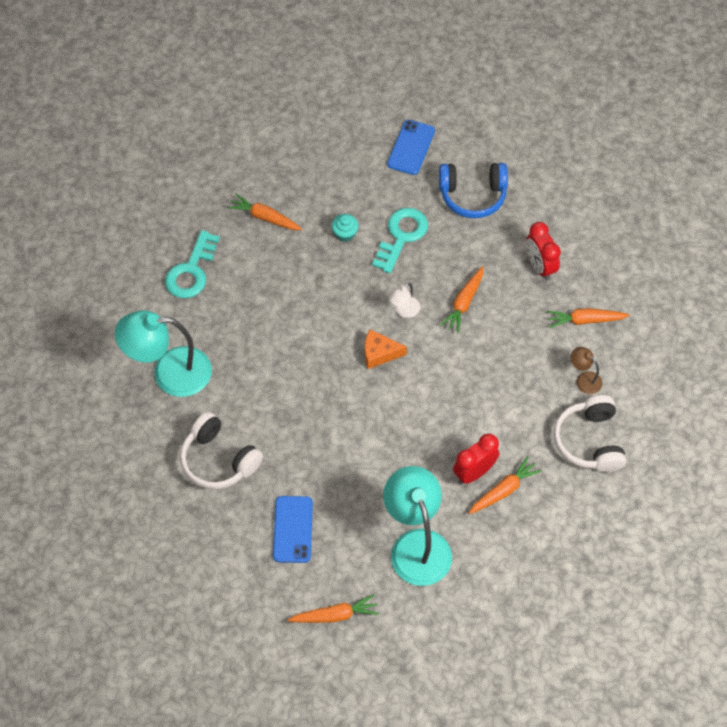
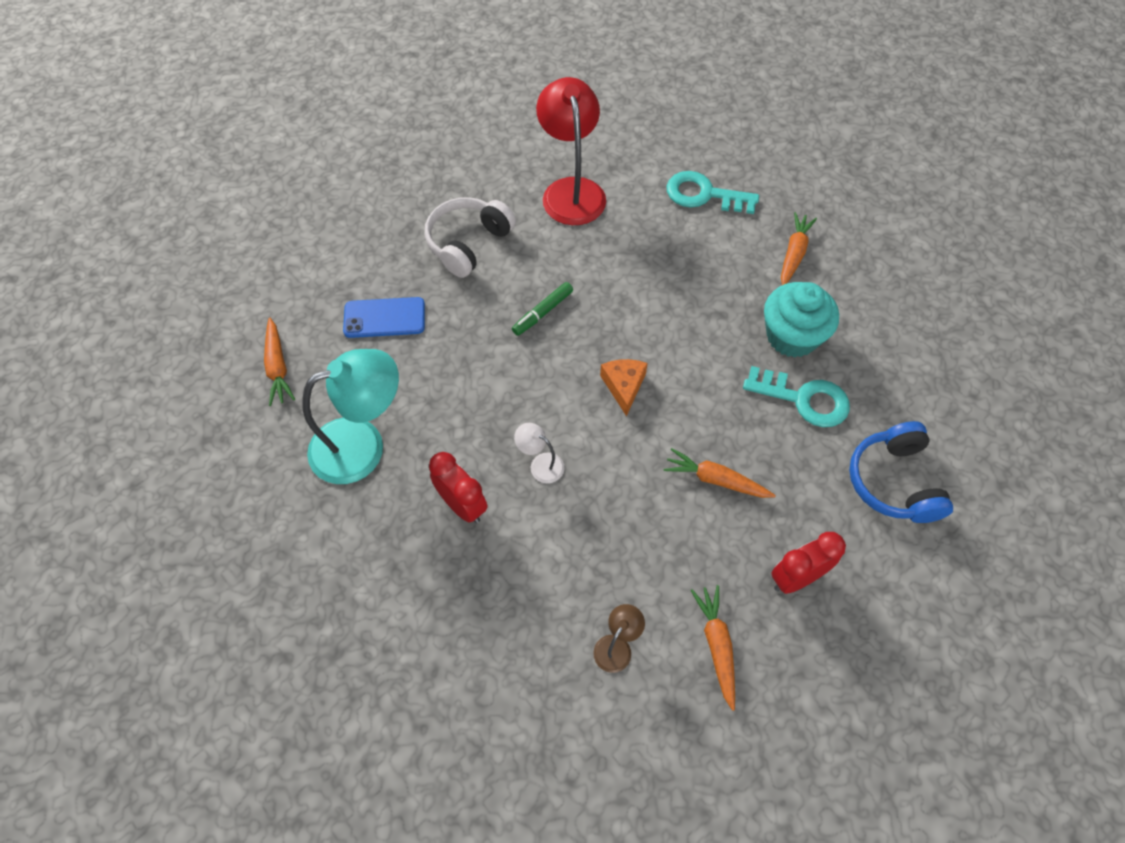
camera: 85 degrees right, 0 degrees up
(169, 373) = (571, 190): turquoise lamp -> red lamp
(301, 405) = (542, 312): none -> green marker
(345, 233) = (792, 336): turquoise cupcake -> turquoise cupcake, size x2.09
(404, 311) = (690, 409): white lamp -> white lamp (540, 464)
(411, 147) = (949, 401): blue phone -> none
(503, 490) = (437, 542): orange carrot -> none
(589, 441) = (517, 656): white headphones -> none

